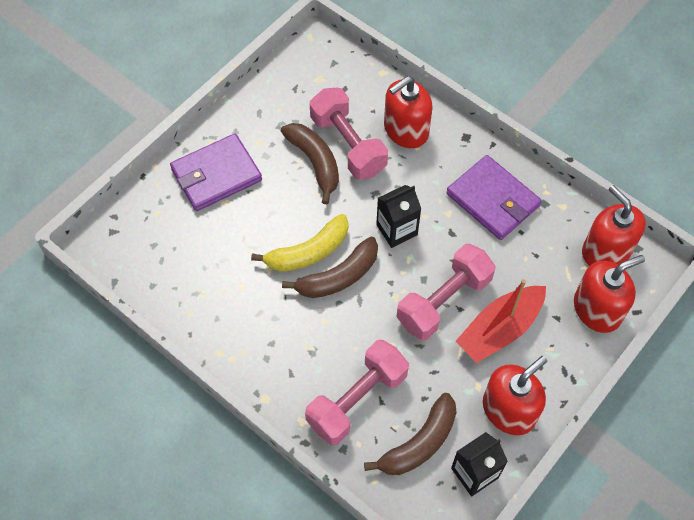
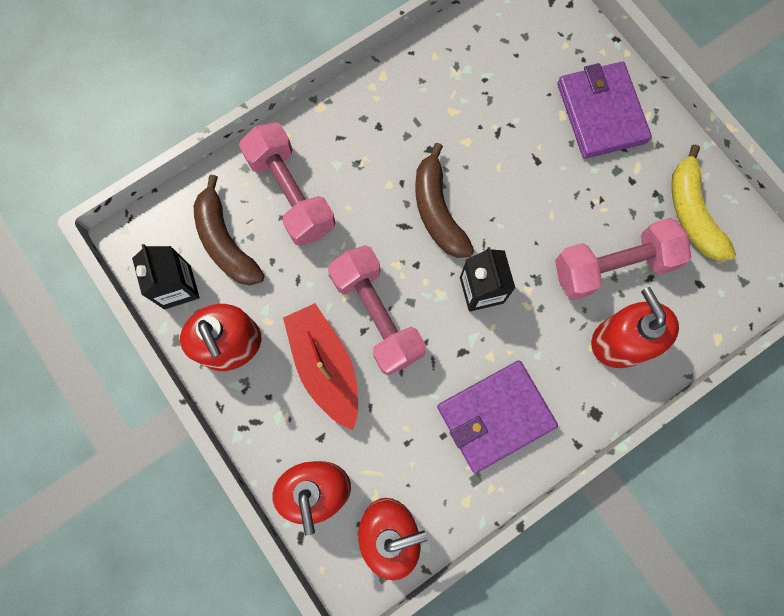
camera: 105 degrees right, 15 degrees up
(308, 252) = (477, 187): yellow banana -> yellow banana (692, 213)
(315, 162) = (595, 222): brown banana -> none

